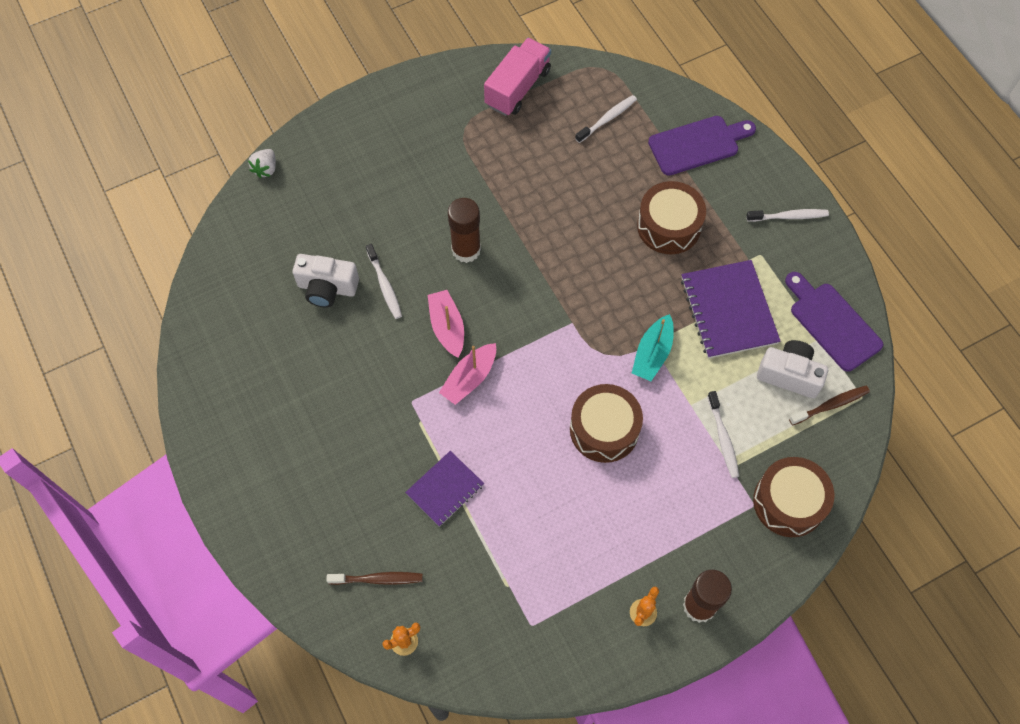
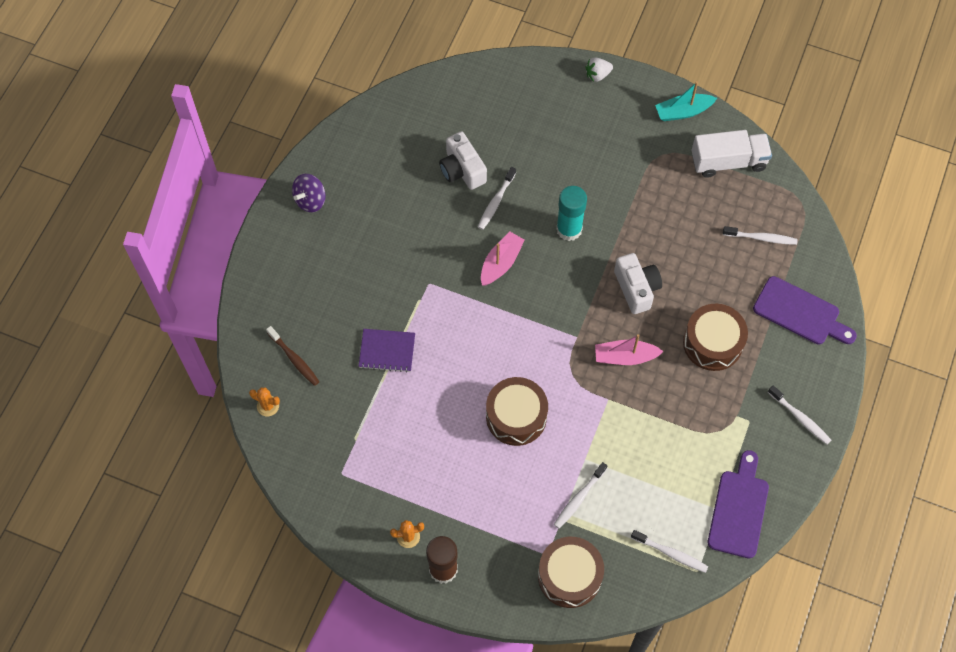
camera: 50 degrees right, 0 degrees up
(229, 438) = (310, 200): none -> purple spinning top
(266, 169) = (512, 64): white strawberry -> white strawberry (597, 75)
(466, 250) = (569, 229): brown glue stick -> turquoise glue stick
(469, 378) = (477, 305): pink boat -> pink boat (625, 357)
(518, 88) = (728, 162): pink truck -> white truck
(652, 354) = (601, 406): turquoise boat -> turquoise boat (683, 112)
(728, 310) = (682, 431): purple notebook -> none
(789, 375) = (669, 508): white camera -> white camera (636, 288)
(830, 405) = (670, 553): brown toothbrush -> white toothbrush

